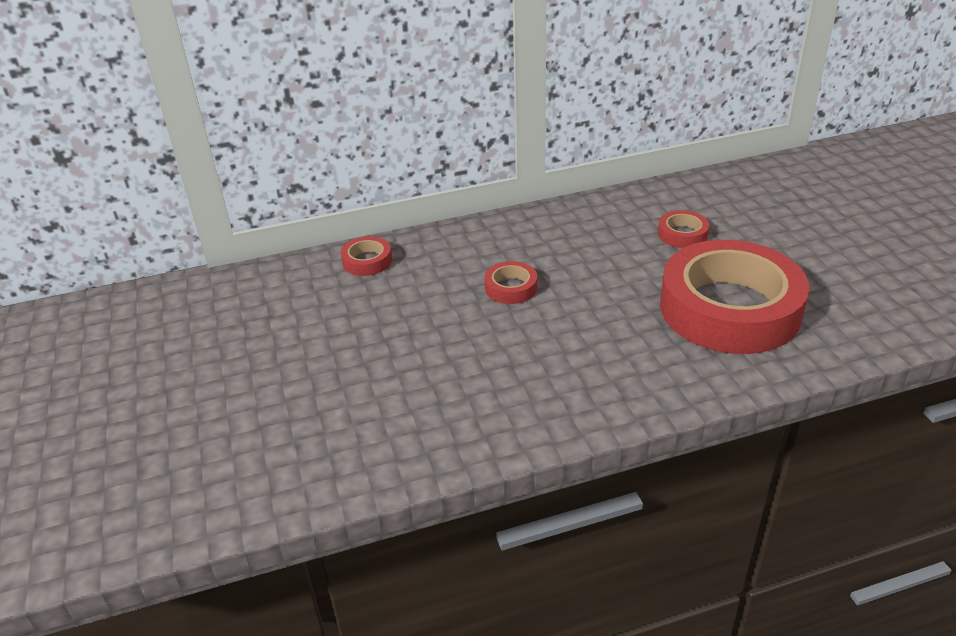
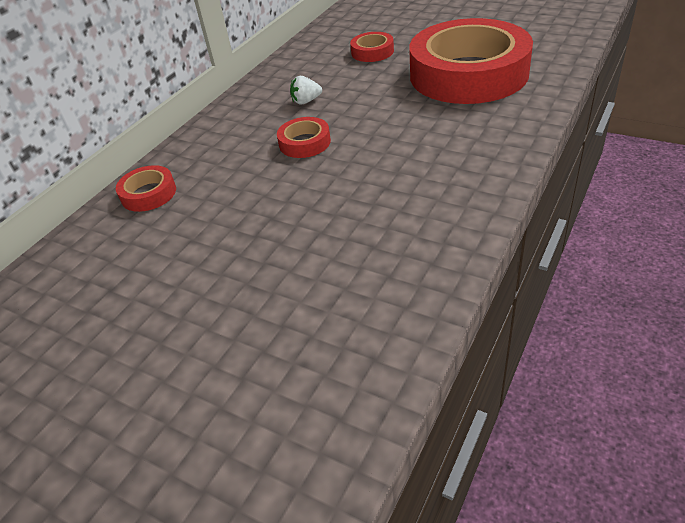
camera: 40 degrees left, 5 degrees up
(563, 251) = (306, 101): none -> white strawberry

